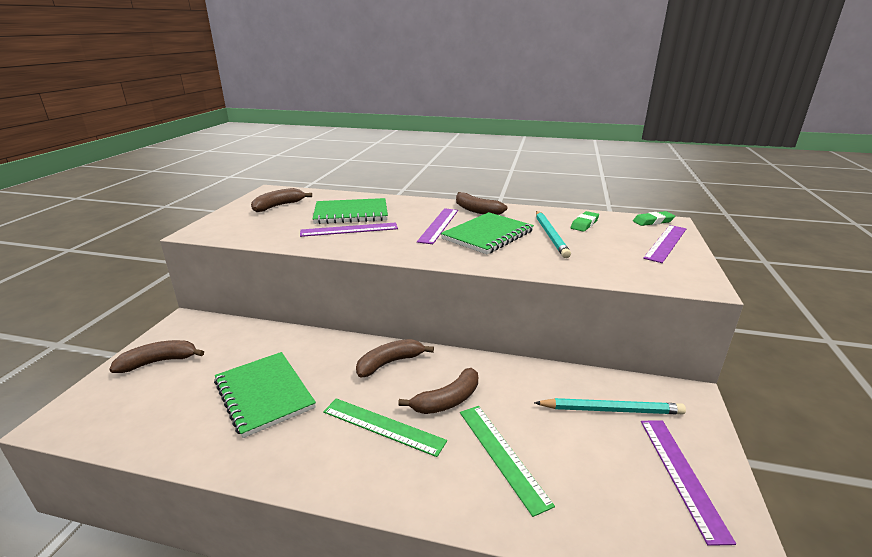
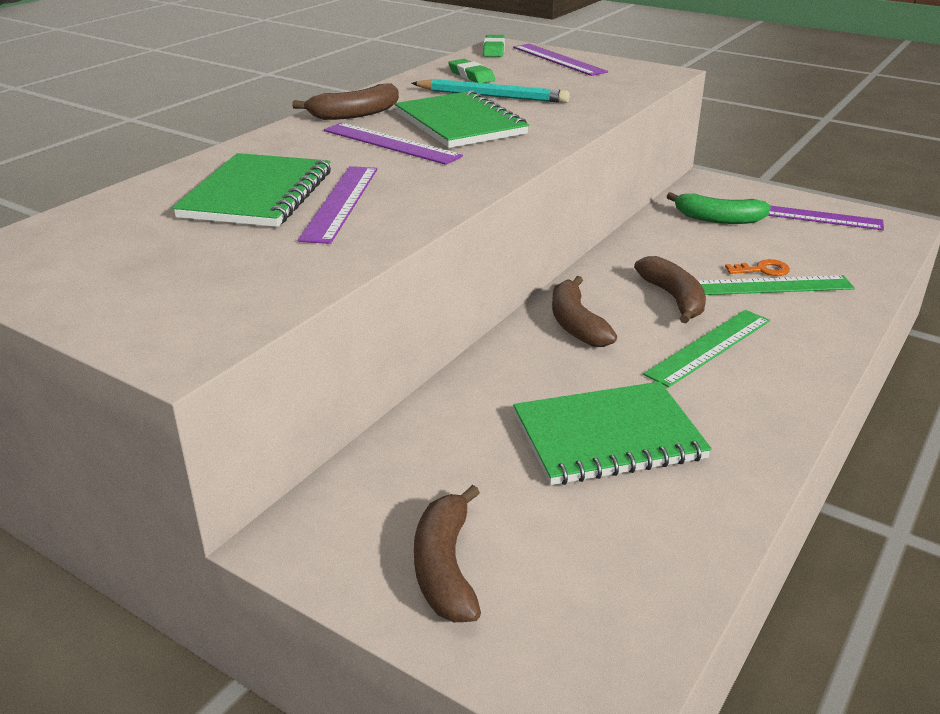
camera: 70 degrees left, 5 degrees up
(278, 206) = (114, 256): brown banana -> none
(529, 446) = (762, 270): none -> orange key
(611, 410) = (718, 219): turquoise pencil -> green banana

